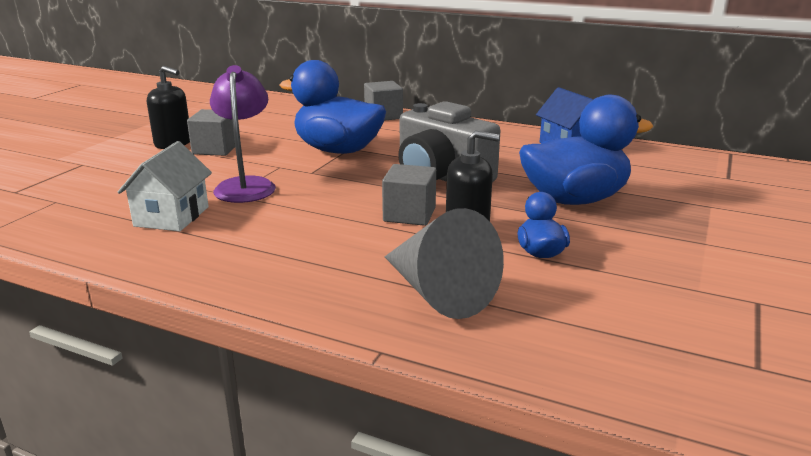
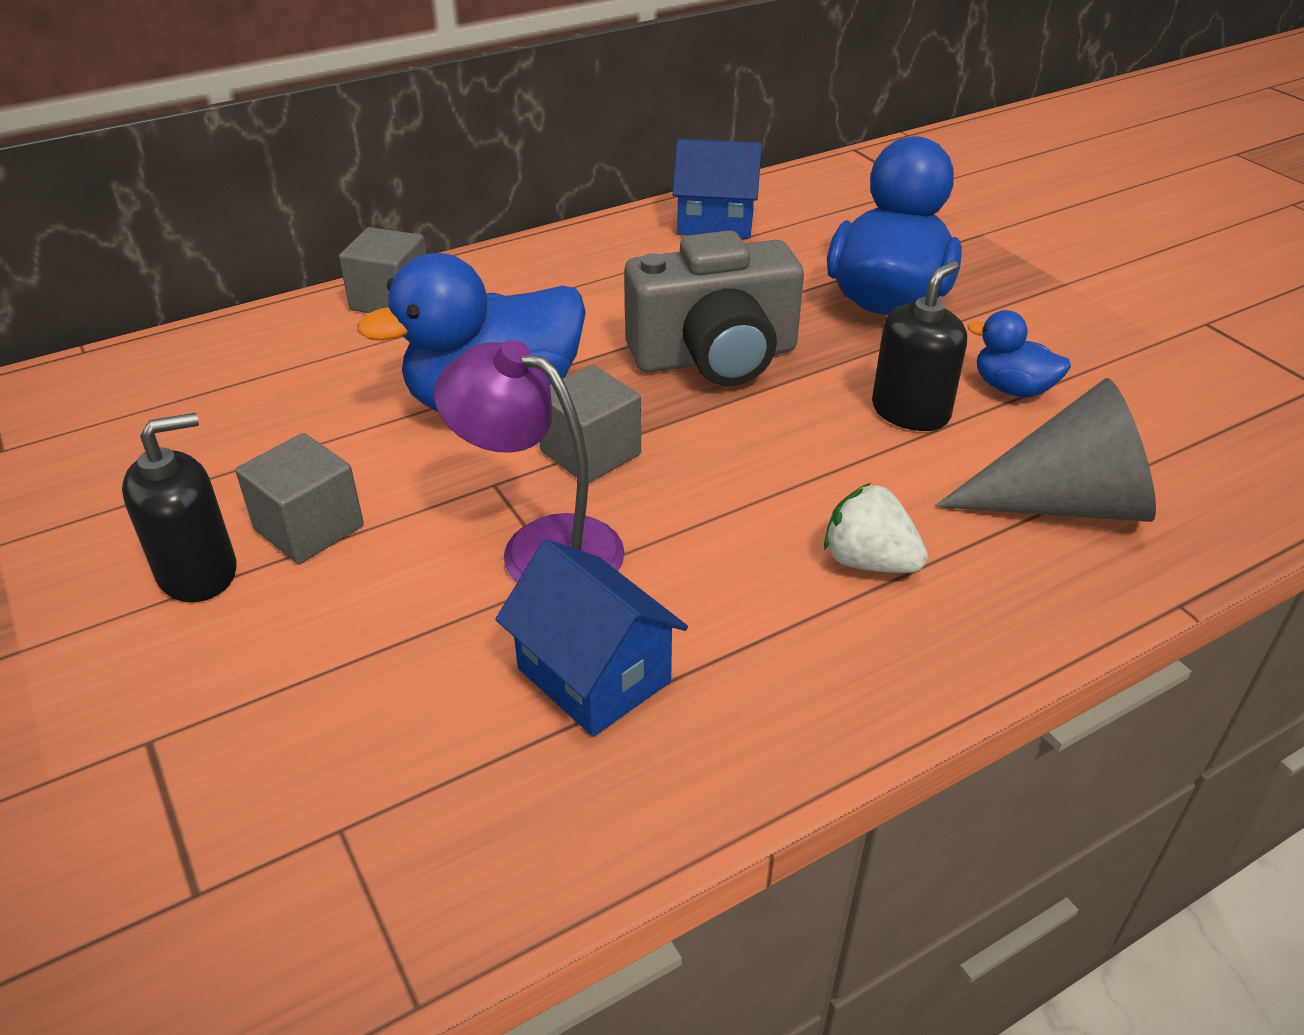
camera: 55 degrees left, 15 degrees up
(171, 216) = (593, 675): white house -> blue house
(314, 251) = (868, 562): none -> white strawberry
(409, 214) = (818, 434): grey cube -> grey cube (590, 453)

